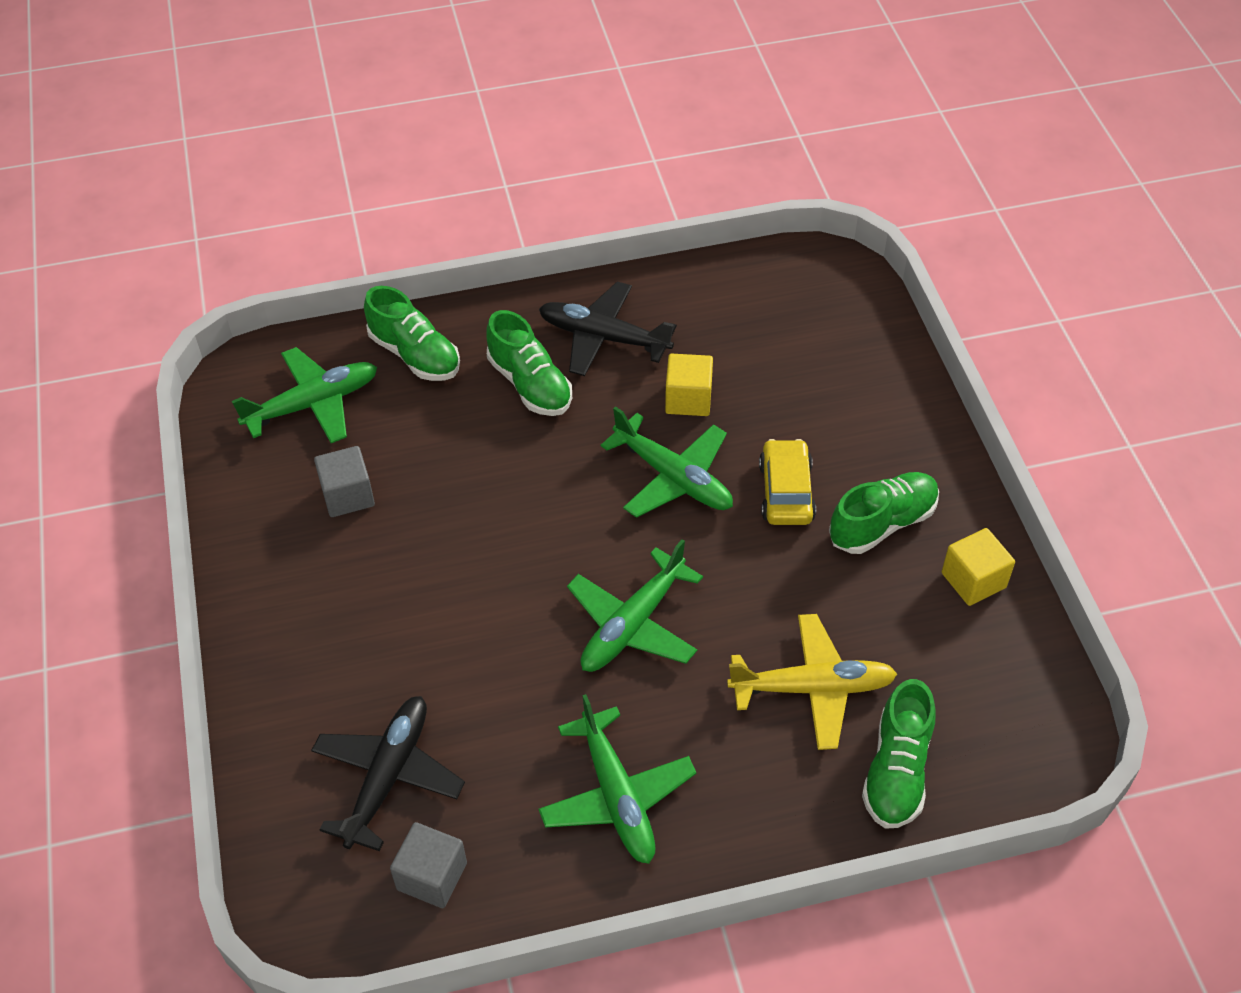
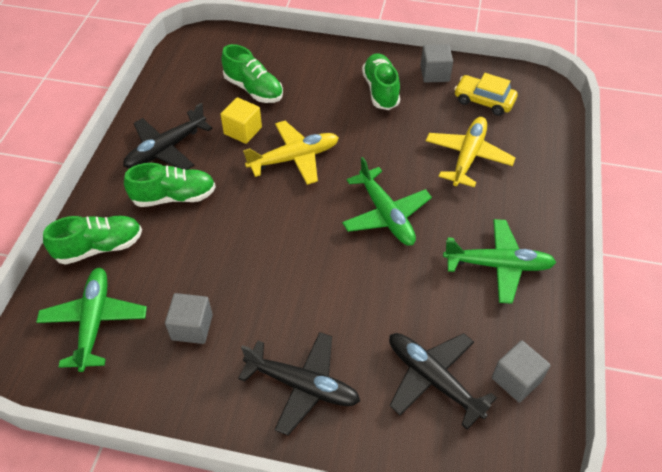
camera: 65 degrees left, 0 degrees up
(318, 638) = (302, 385): none -> black plane
(673, 477) = (294, 158): green plane -> yellow plane
(786, 492) = (336, 117): yellow car -> yellow car (484, 101)
(897, 770) = (532, 145): green shoe -> green shoe (253, 89)
(973, 580) = (434, 74): yellow cube -> grey cube

